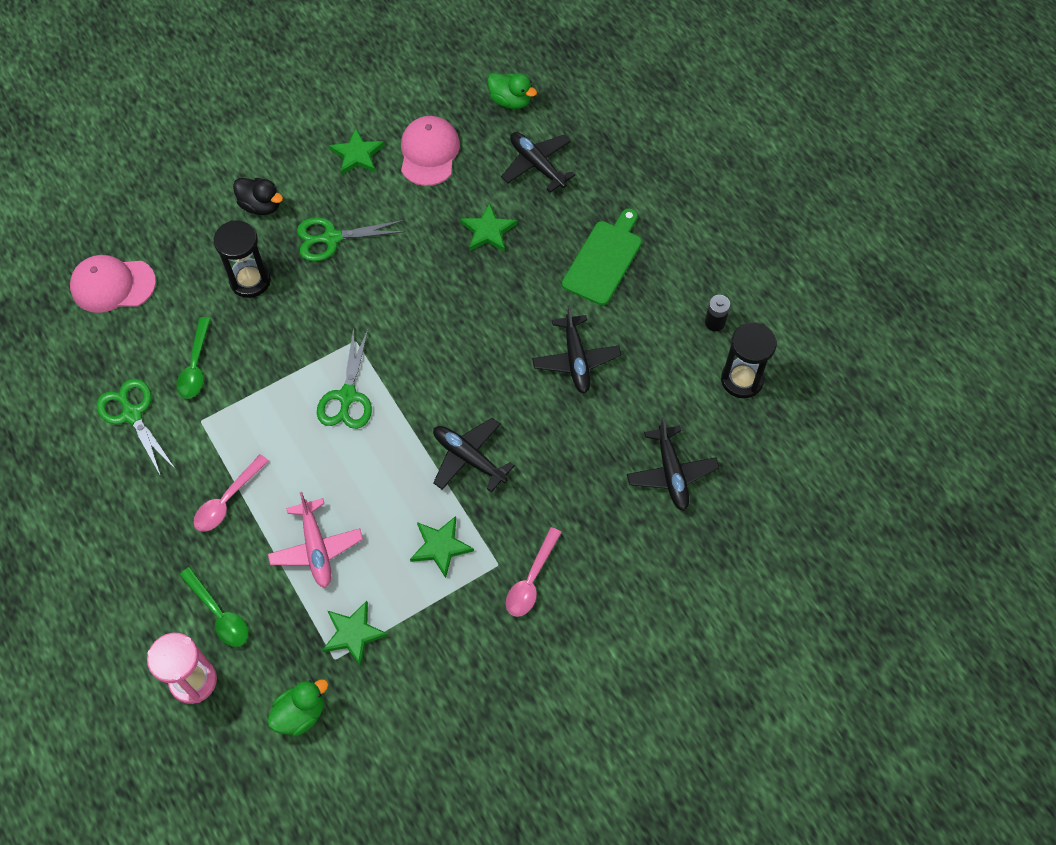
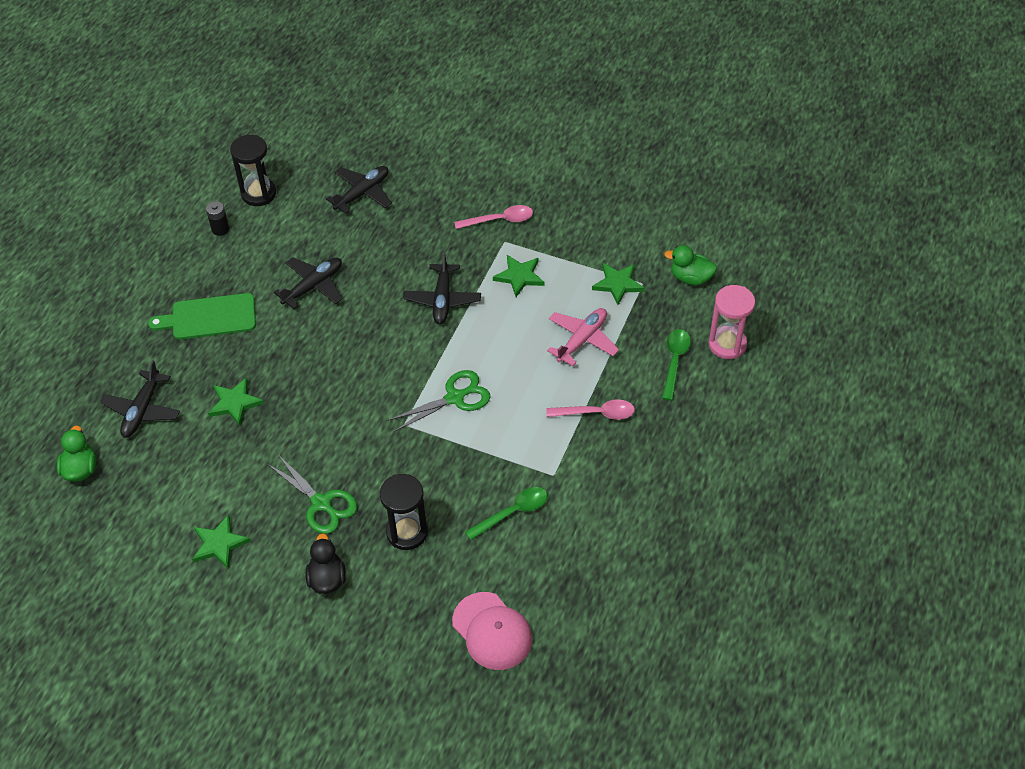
camera: 125 degrees left, 10 degrees down
(132, 414) = (588, 523): green scissors -> none
(429, 153) = (180, 492): pink cap -> none

